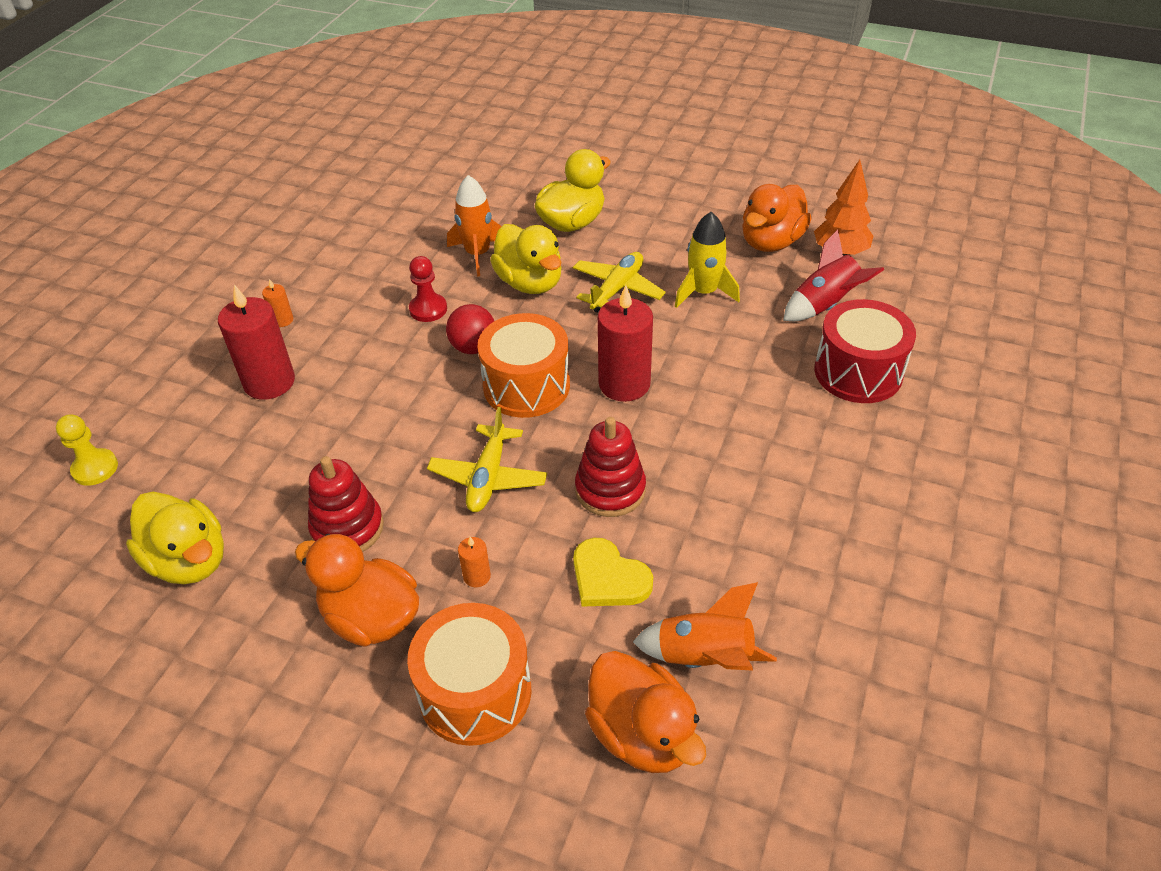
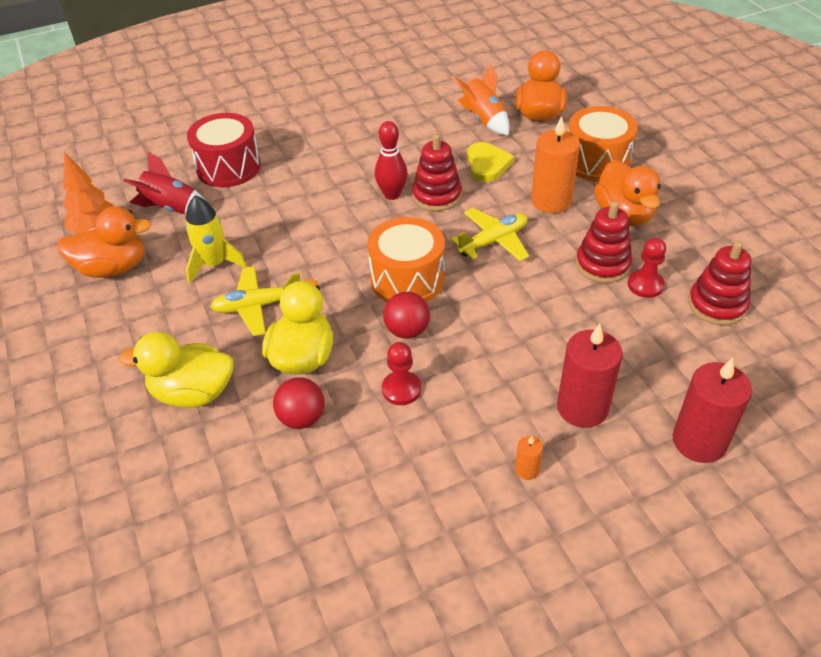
camera: 135 degrees left, 0 degrees up
(95, 468) = (766, 420): yellow pawn -> none
(189, 560) = (717, 305): yellow duck -> red stacking toy
(283, 534) = (645, 285): none -> red pawn
(477, 576) = (551, 201): orange candle -> orange candle, size x2.22
(478, 254) = (302, 418): orange rocket -> red ball
(624, 384) = (351, 241): red candle -> red candle (699, 441)
(657, 458) = (392, 194): none -> red bowling pin

